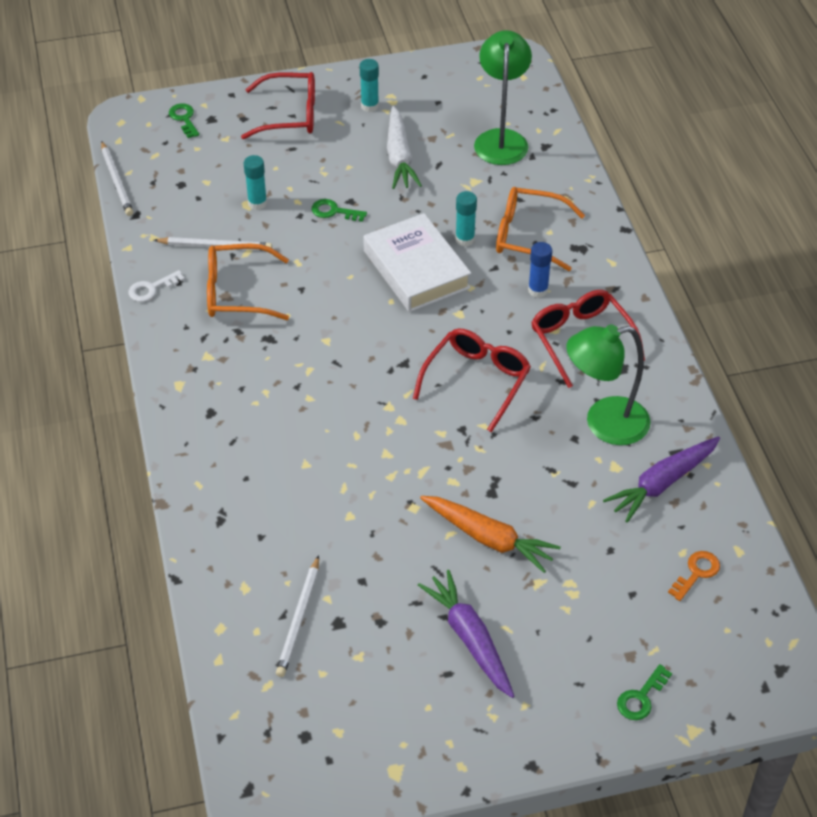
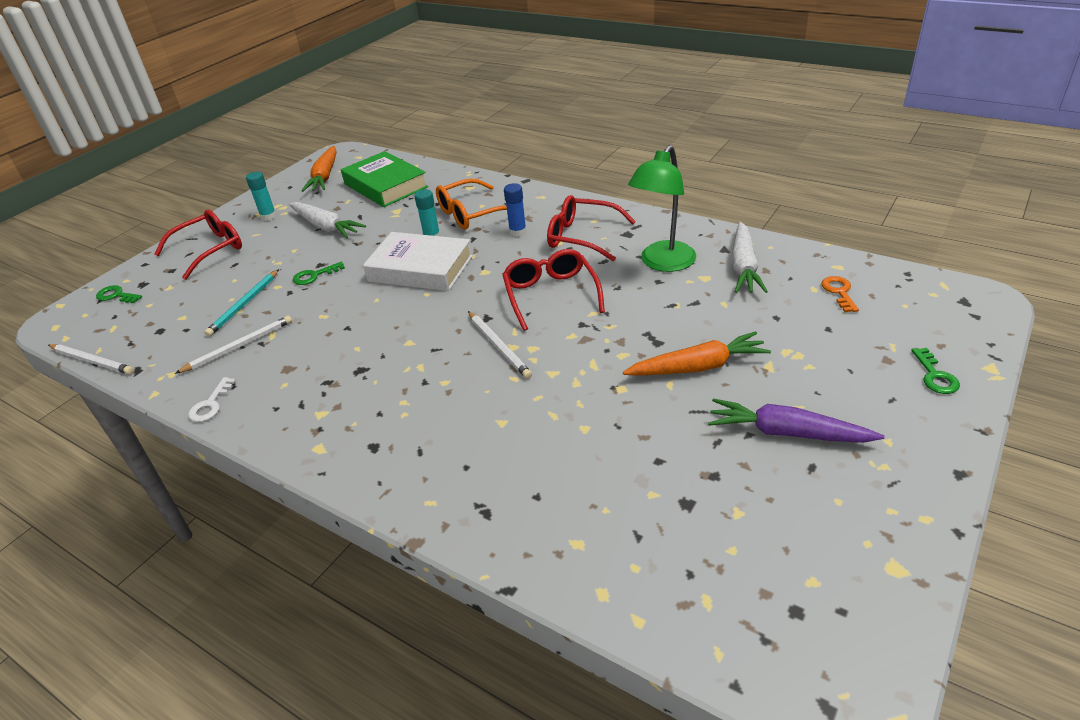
camera: 40 degrees left, 10 degrees down
(237, 292) = (295, 360): orange glasses -> none
(257, 203) = (244, 304): turquoise glue stick -> turquoise pencil
(299, 619) = (654, 527): white pencil -> white pencil (499, 346)
(465, 84) = (325, 176): none -> orange carrot
(501, 139) = (385, 186): green lamp -> green book
(662, 483) = (744, 267): purple carrot -> white carrot

